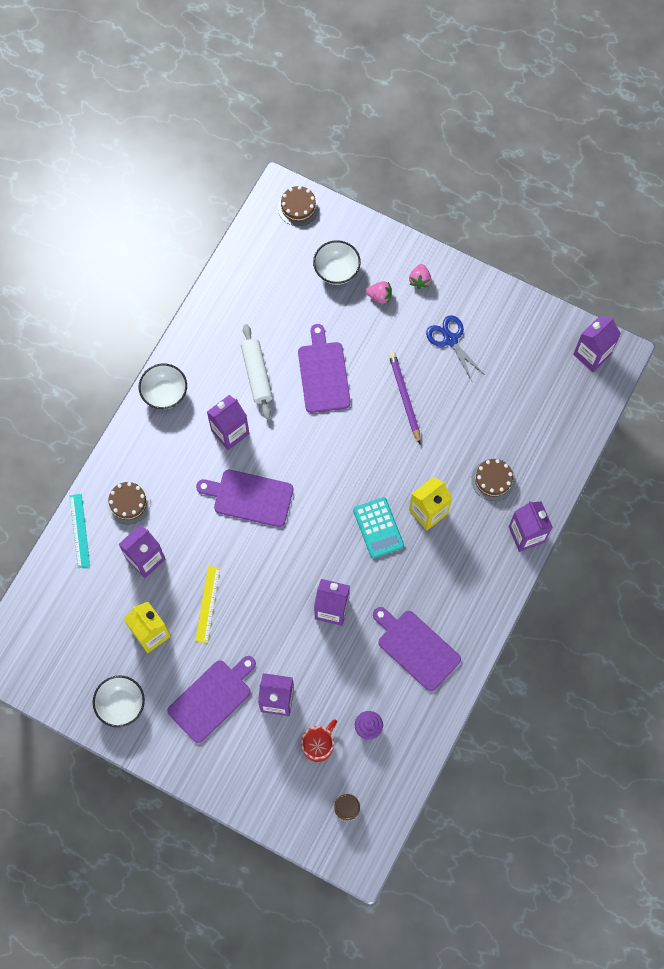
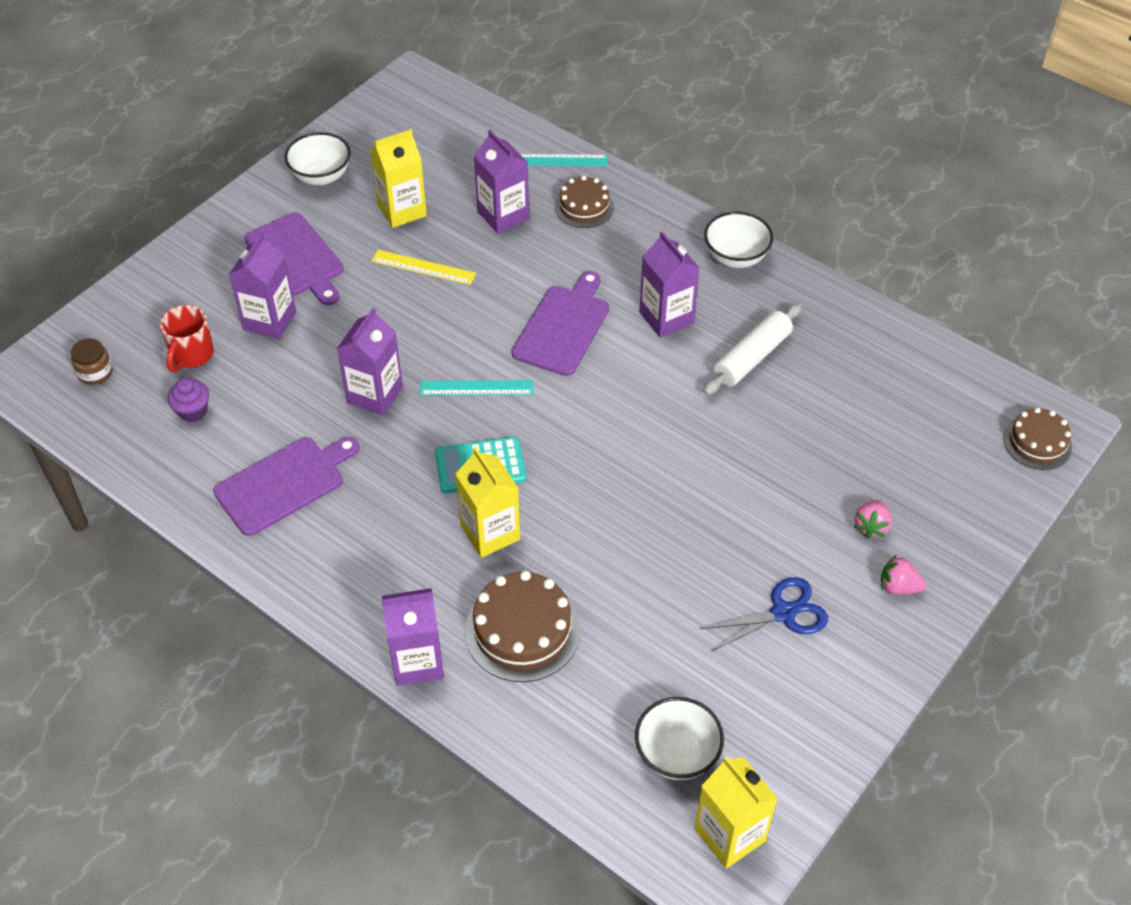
camera: 100 degrees right, 20 degrees down
(257, 374) = (752, 357): white rolling pin -> white rolling pin turned 45 degrees counterclockwise
(314, 544) = (476, 388): none -> turquoise ruler
(318, 745) = (191, 355): red mug -> red mug turned 60 degrees clockwise
(323, 374) = (742, 435): purple cutting board -> none
(336, 271) = (920, 476): white bowl -> white bowl (677, 754)
(404, 397) = (688, 532): purple pencil -> none
(493, 480) = (522, 630): brown cake -> brown cake, size x1.56
(592, 354) = (730, 835): purple carton -> yellow carton

